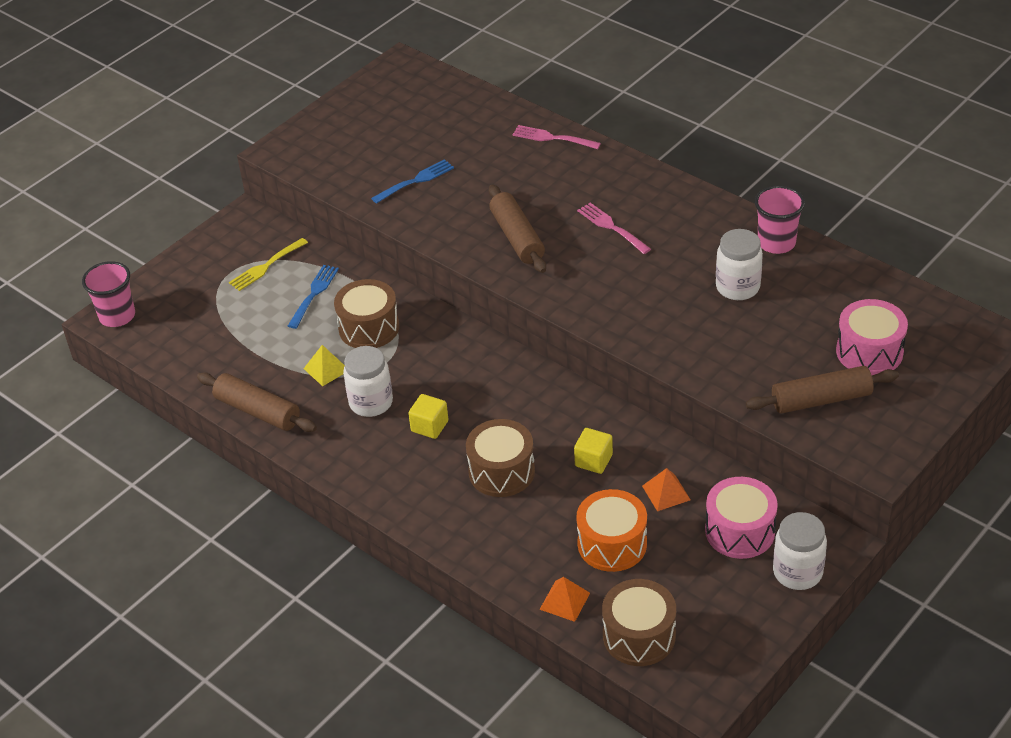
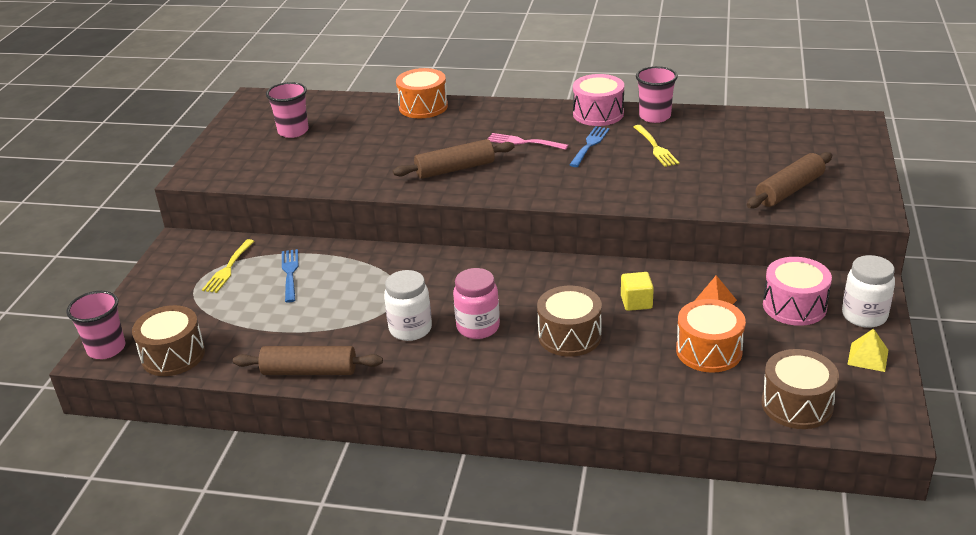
camera: 30 degrees left, 10 degrees down
(326, 369) = (348, 320): yellow pyramid -> yellow pyramid (868, 357)
(369, 328) = (361, 280): brown drum -> brown drum (173, 355)
(405, 126) = (293, 131): none -> pink cup
(416, 181) = (335, 160): blue fork -> blue fork (590, 145)
(429, 426) = (478, 327): yellow cube -> pink jar
(517, 237) = (455, 169): brown rolling pin -> brown rolling pin turned 60 degrees counterclockwise
(552, 138) = (423, 107): pink fork -> orange drum
(565, 601) = (713, 404): orange pyramid -> none
(737, 287) = (655, 147): white jar -> yellow fork
(869, 352) = (789, 154): pink drum -> pink drum (598, 114)

